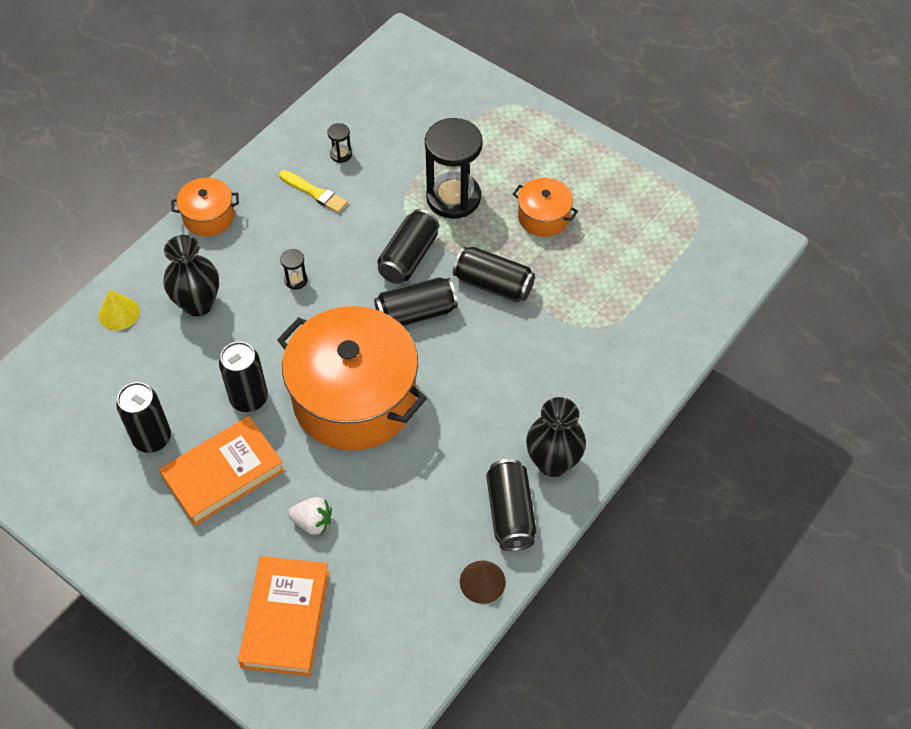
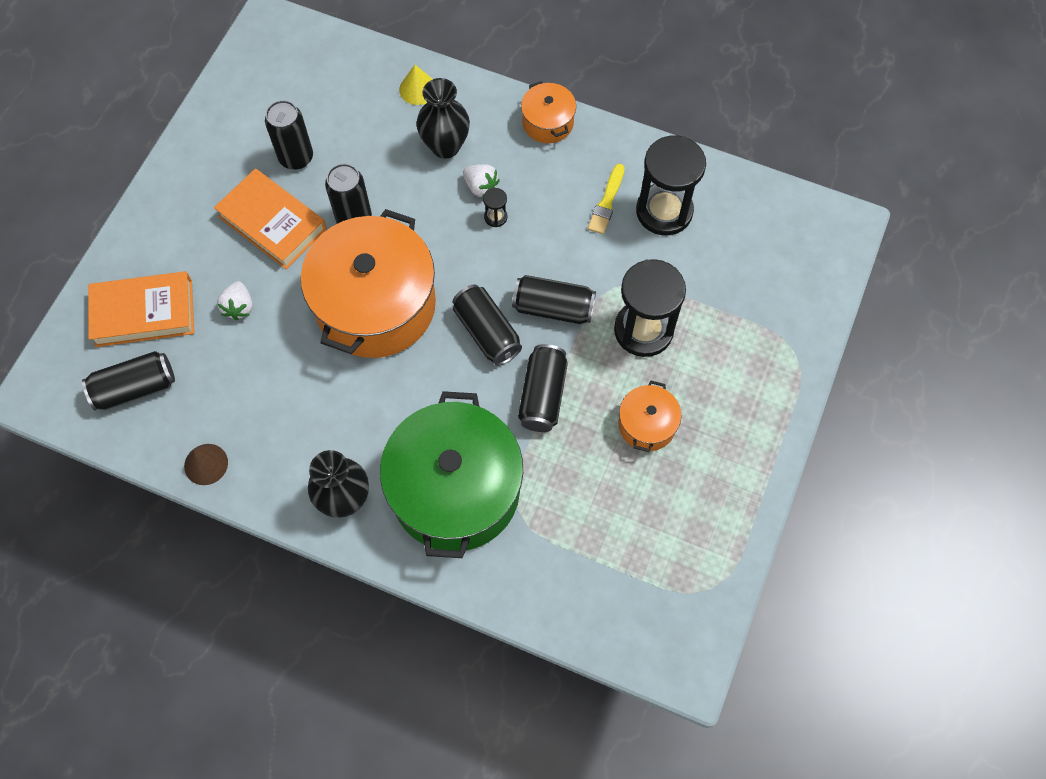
camera: 75 degrees right, 10 degrees up
(257, 285) = (481, 187): none -> white strawberry
(341, 154) = (664, 211): black hourglass -> black hourglass, size x2.46
(510, 513) = (281, 472): black can -> black can (135, 388)
(566, 370) = (455, 490): none -> green pot

